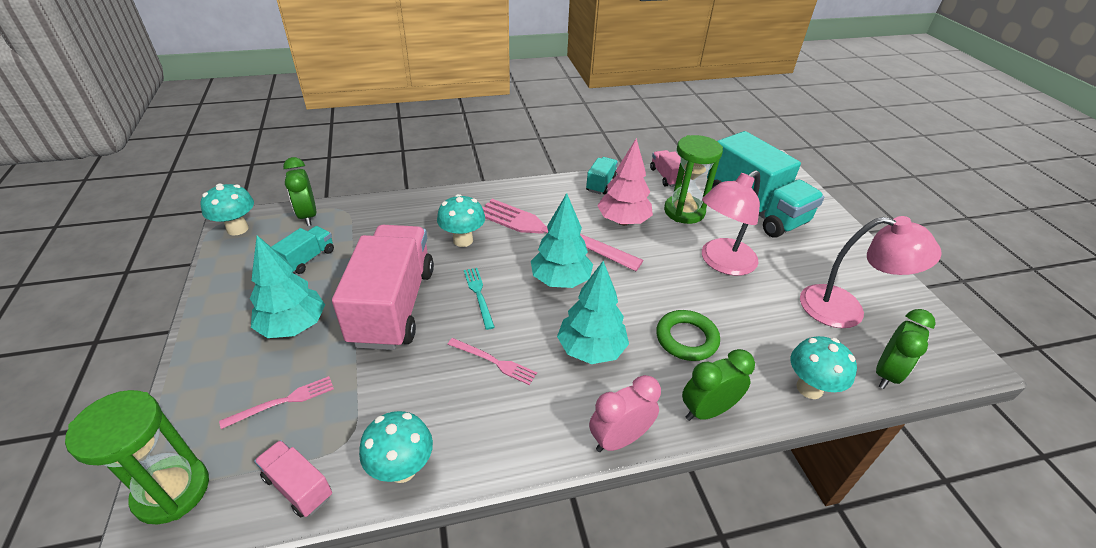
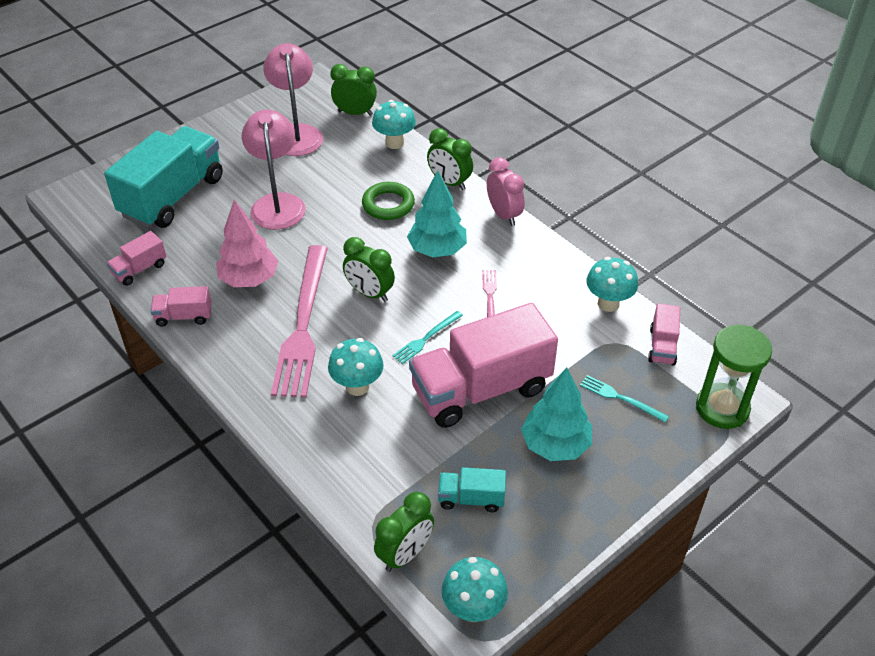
camera: 115 degrees left, 5 degrees up
(283, 401) = (620, 398): pink fork -> turquoise fork
(560, 280) = (370, 293): turquoise tree -> green clock
(601, 184) = (184, 316): turquoise truck -> pink truck
(619, 439) = (504, 215): pink clock -> pink clock turned 150 degrees counterclockwise
(684, 211) = (205, 241): green hourglass -> none
(721, 263) = (277, 203): pink lamp -> pink lamp turned 120 degrees counterclockwise

